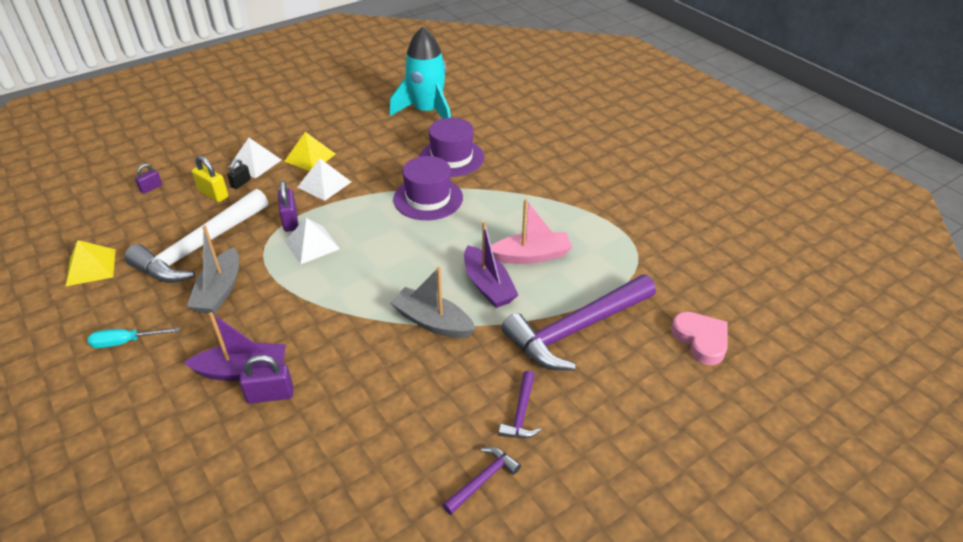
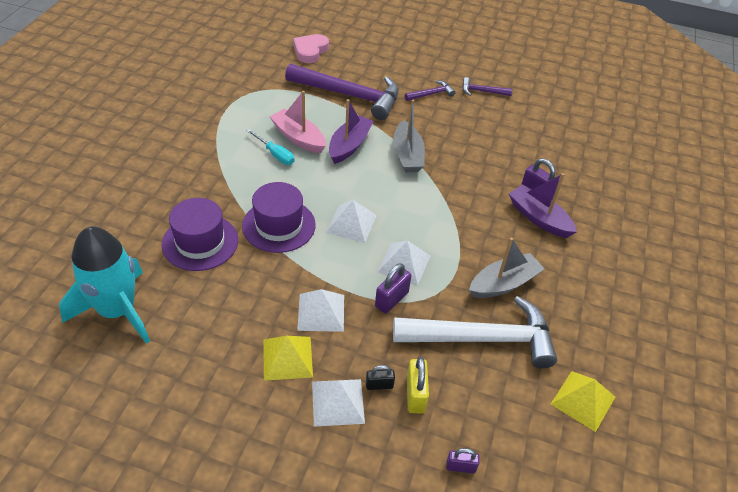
camera: 130 degrees left, 5 degrees up
(125, 342) = (597, 299): turquoise screwdriver -> turquoise screwdriver (275, 154)
(386, 237) = (351, 223): none -> white pyramid

